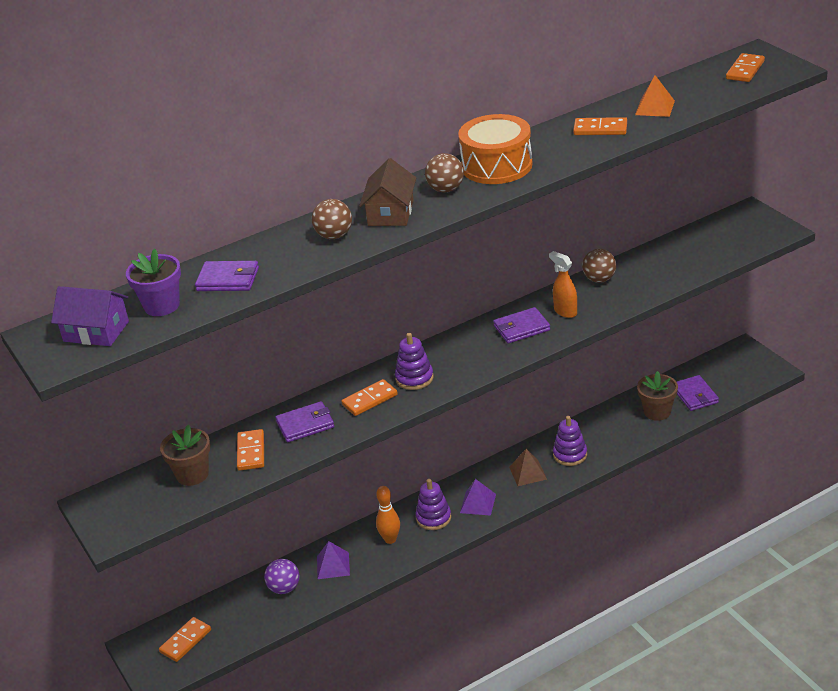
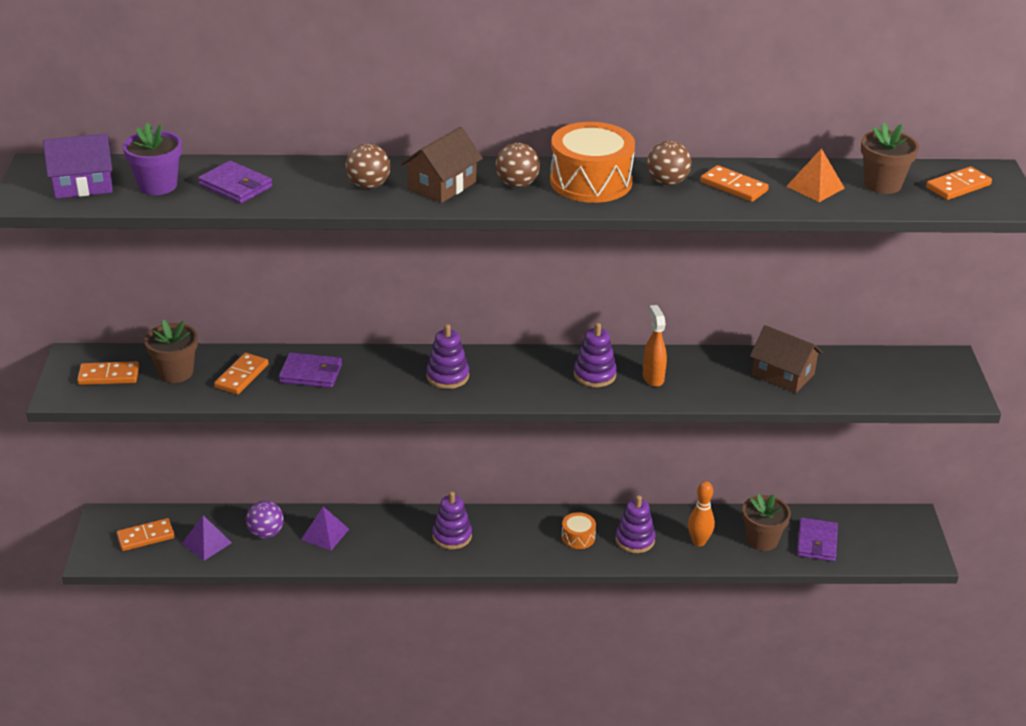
camera: 25 degrees right, 0 degrees up
(96, 331) = (83, 185): purple house -> purple house turned 60 degrees counterclockwise
(369, 400) = (388, 377): orange domino -> orange domino (109, 376)
(390, 539) = (395, 536): orange bowling pin -> orange bowling pin (699, 542)
(478, 503) = (504, 543): purple pyramid -> purple pyramid (206, 543)
(521, 328) = (594, 375): purple wallet -> purple stacking toy
(528, 473) = (578, 537): brown pyramid -> orange drum
(599, 279) = (720, 361): brown ball -> brown ball (667, 182)
(651, 269) = (783, 374): none -> brown house
(696, 88) = (882, 184): none -> brown flower pot

